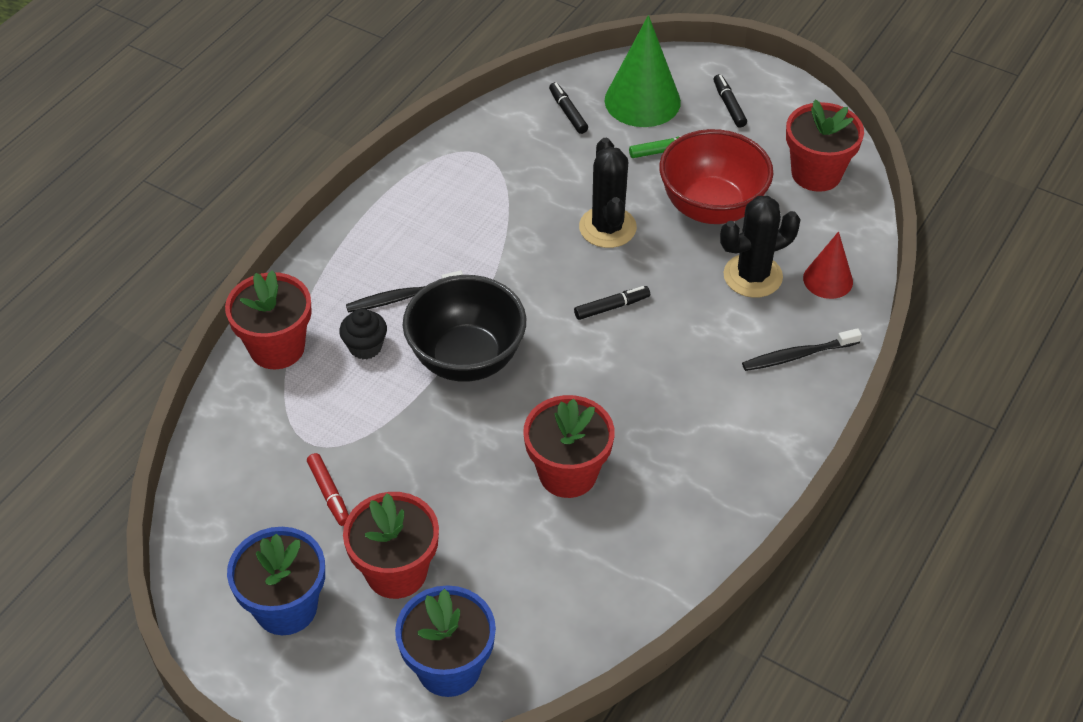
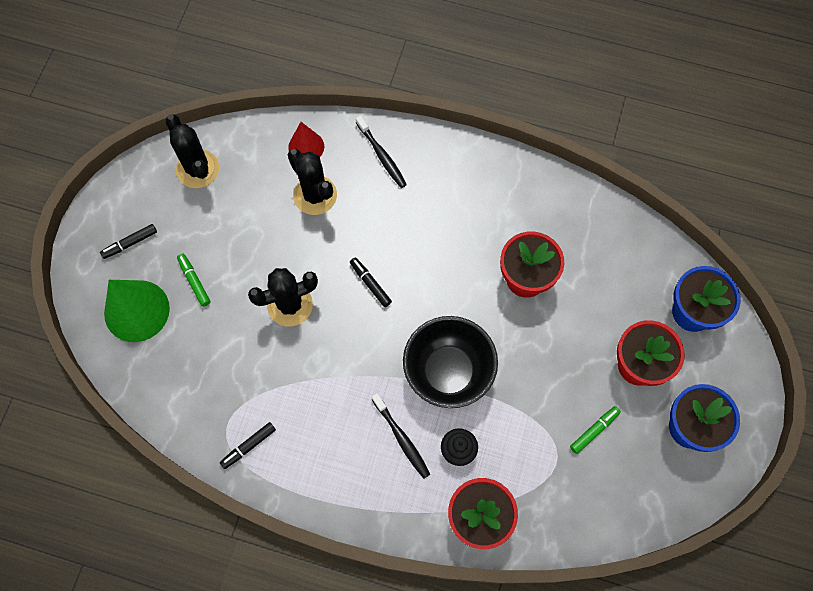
camera: 105 degrees left, 20 degrees up
(329, 493) = (594, 430): red marker -> green marker
(568, 112) = (162, 367): black marker -> black marker (248, 446)
(711, 208) = (251, 235): red bowl -> none
(816, 173) = (197, 169): red flower pot -> black cactus

